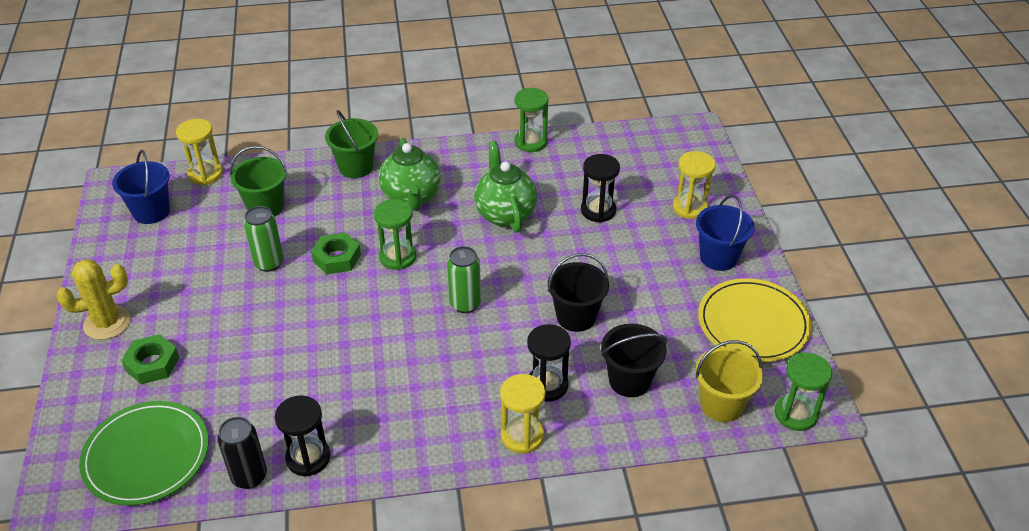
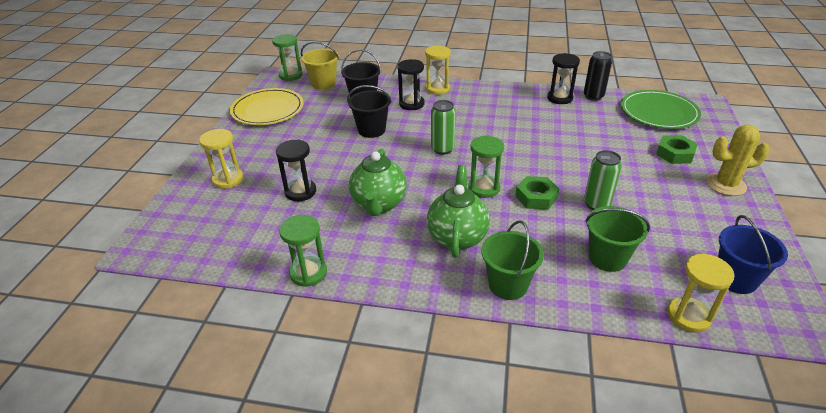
camera: 160 degrees left, 5 degrees down
(718, 257) = (247, 144): blue bucket -> none

